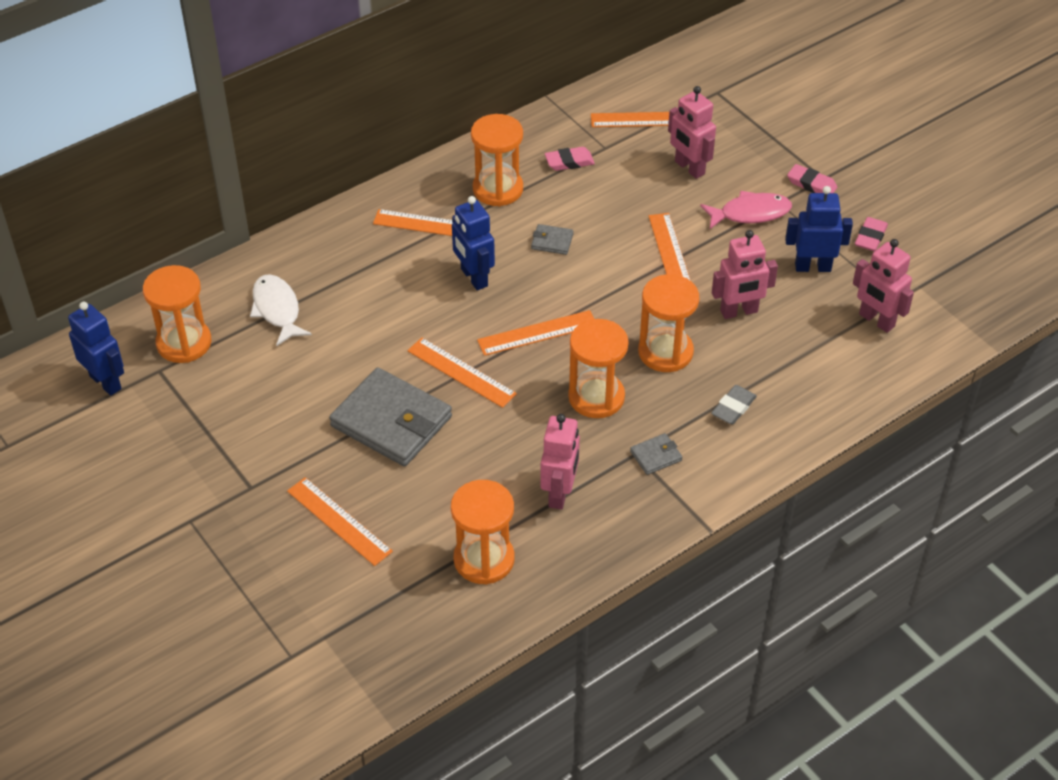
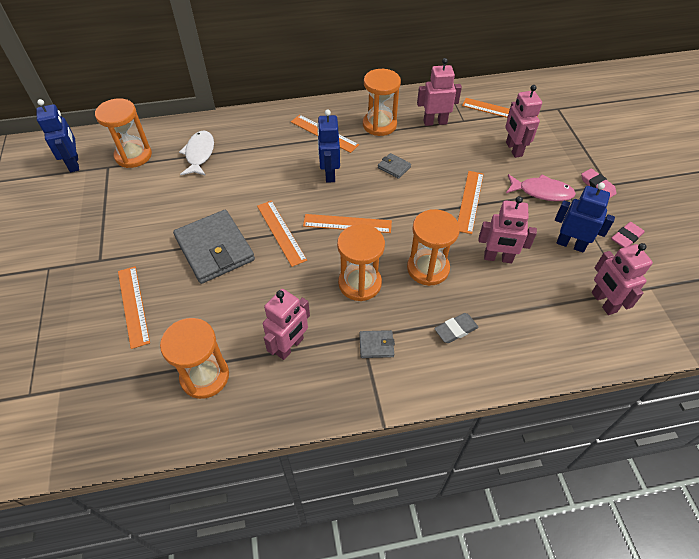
camera: 25 degrees right, 5 degrees up
(569, 162) = (435, 122): pink eraser -> pink robot

